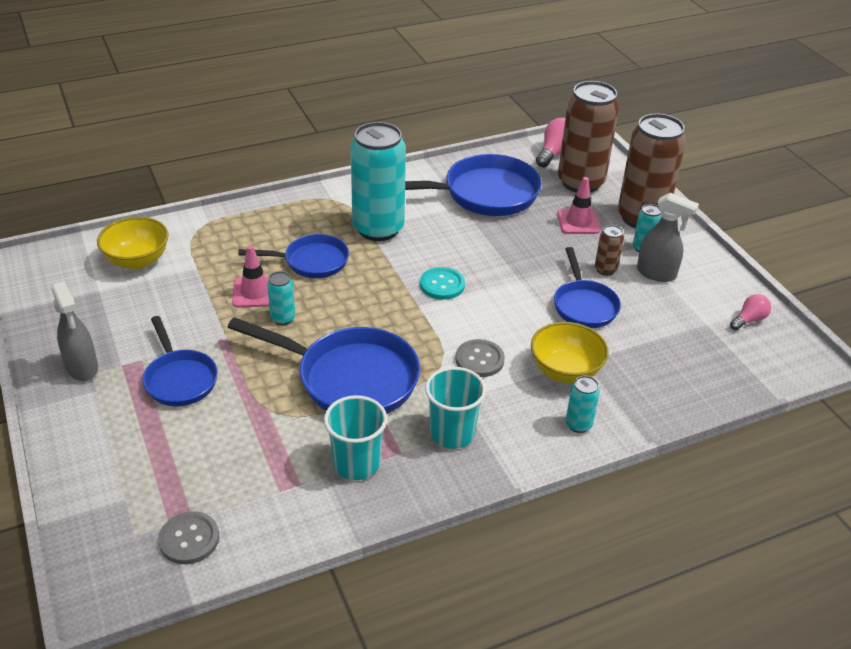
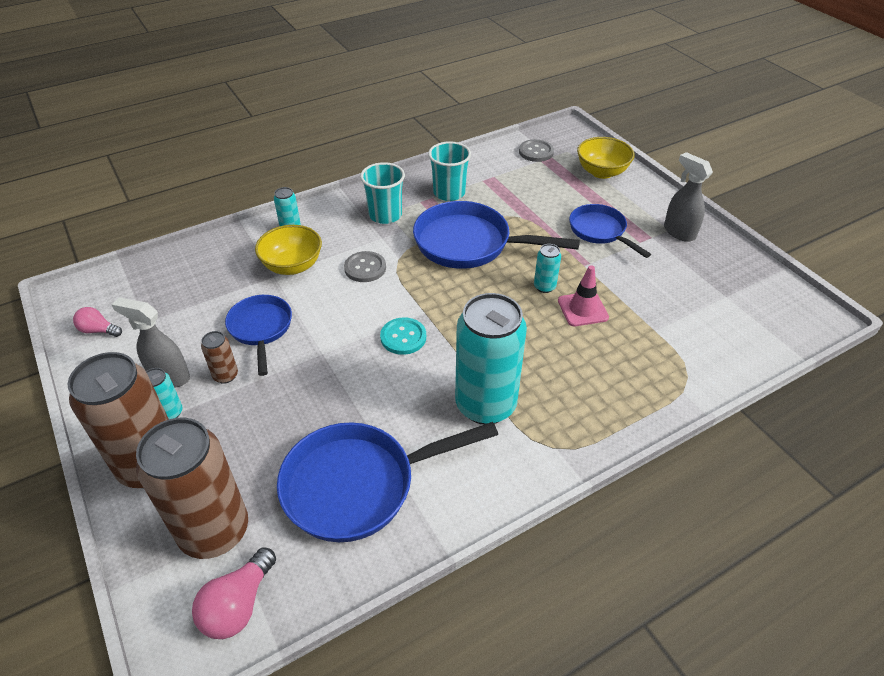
camera: 175 degrees right, 5 degrees up
(137, 260) = (718, 332): yellow bowl -> yellow bowl (601, 172)
(311, 261) = (544, 350): blue pan -> none
(578, 222) = (238, 447): pink traffic cone -> none
(749, 320) = (98, 330): pink light bulb -> pink light bulb turned 60 degrees clockwise

